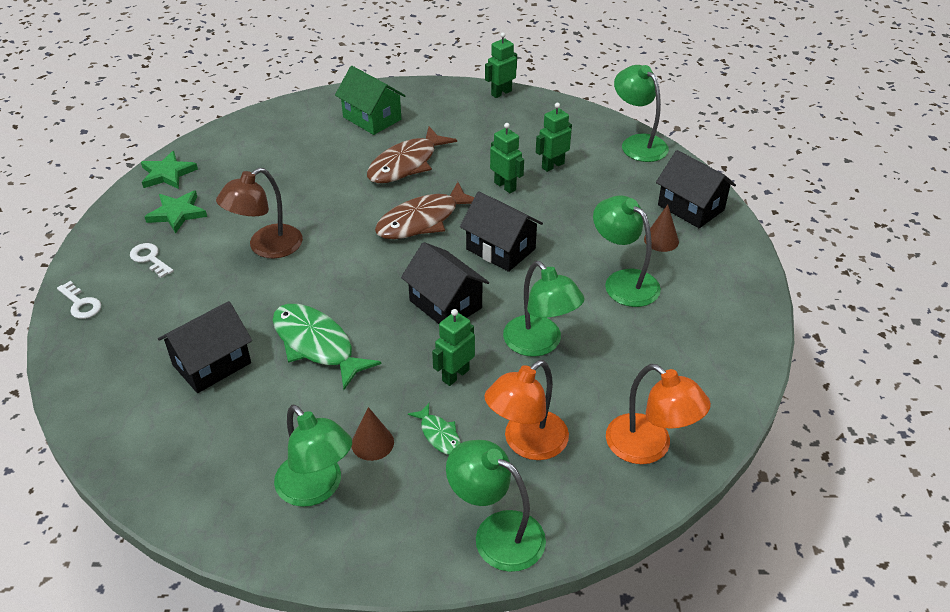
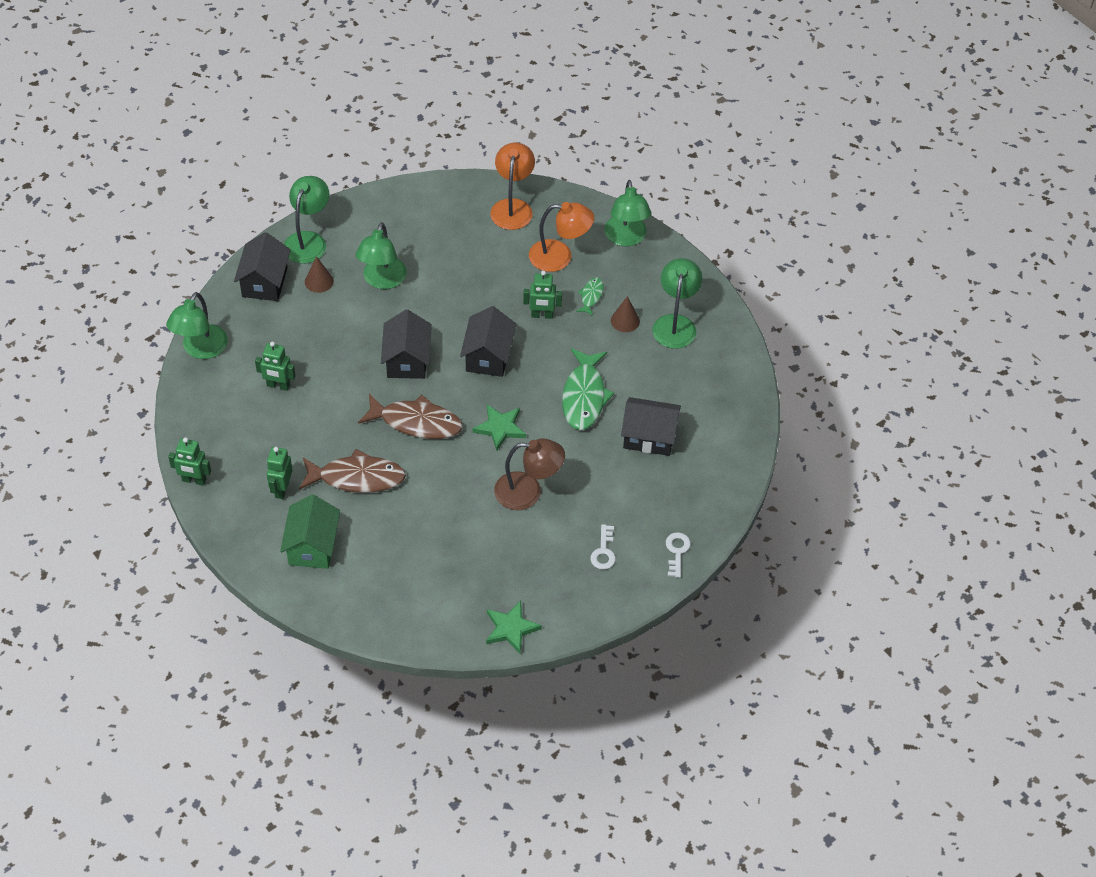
camera: 130 degrees left, 10 degrees up
(177, 213) = (546, 578): green star -> green star (500, 428)
(505, 186) = (331, 399): green robot -> green robot (281, 489)
(540, 344) = (479, 291): green lamp -> green lamp (308, 240)

